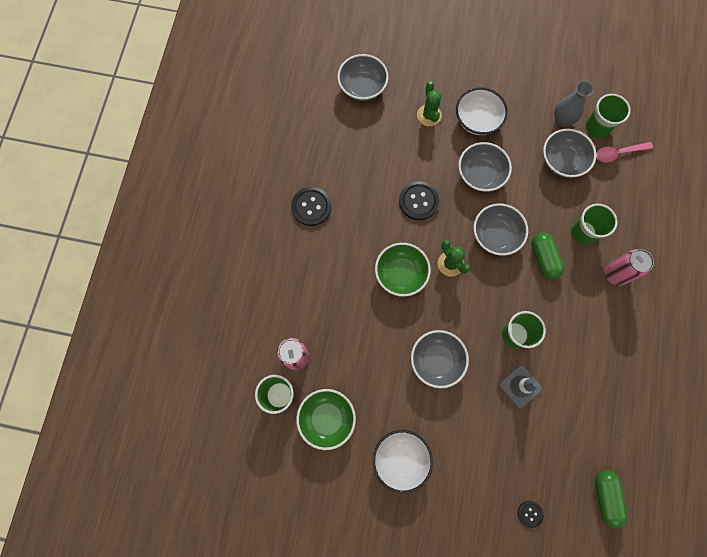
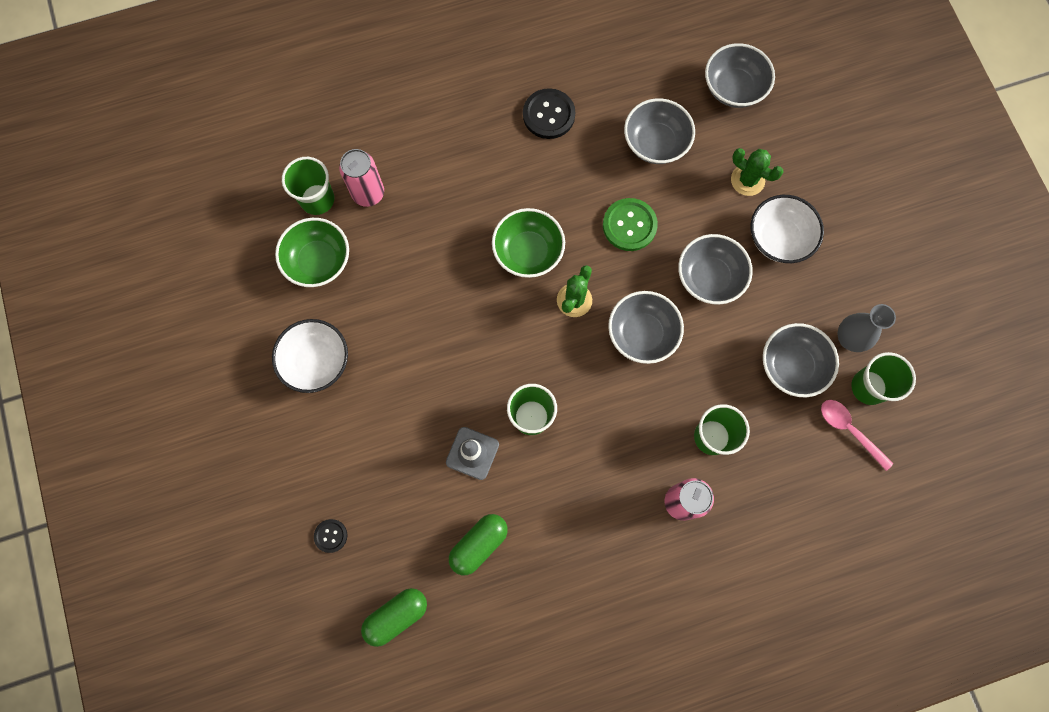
camera: 60 degrees right, 0 degrees up
(418, 201) = (629, 225): black button -> green button
(429, 115) = (747, 180): green cactus -> green cactus turned 75 degrees clockwise
(436, 360) = (449, 343): grey bowl -> grey bowl (655, 143)
(544, 258) = (648, 405): green capsule -> green capsule (479, 544)

